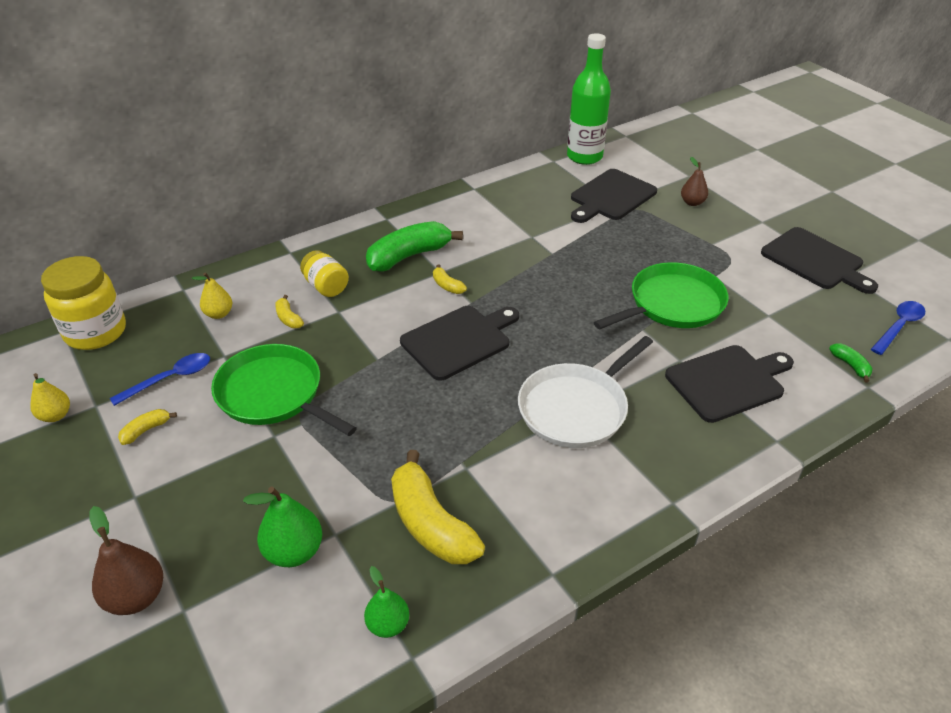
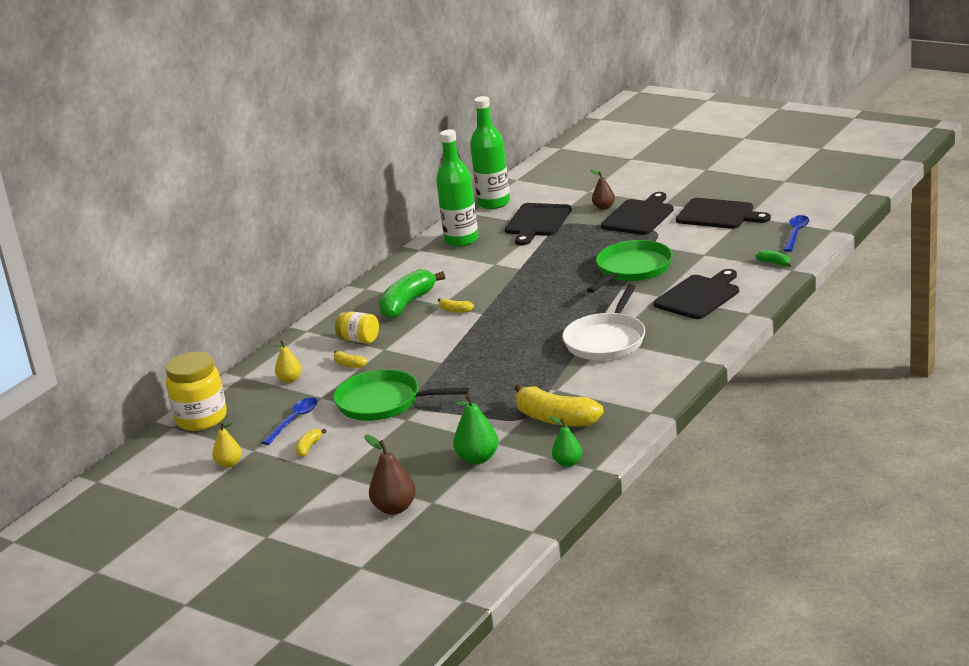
camera: 20 degrees left, 15 degrees down
(459, 340) = (493, 335): black cutting board -> black cutting board (639, 216)
(521, 192) = (461, 240): none -> green bottle

